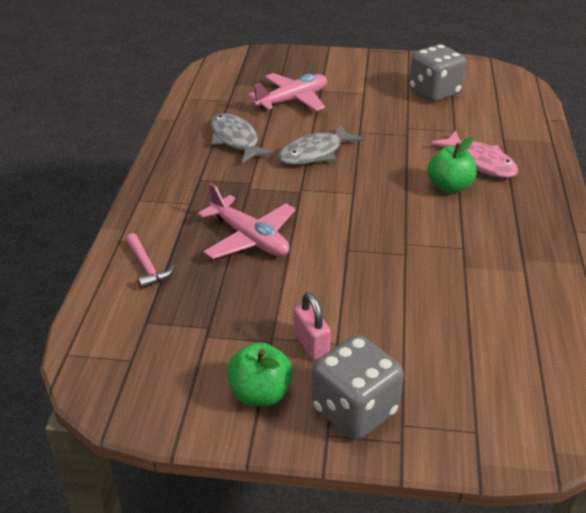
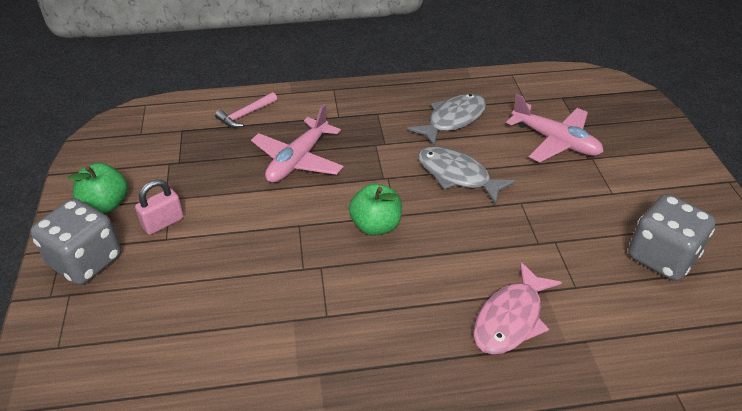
camera: 75 degrees right, 5 degrees up
(449, 187) = (441, 293): green apple -> green apple (376, 226)

